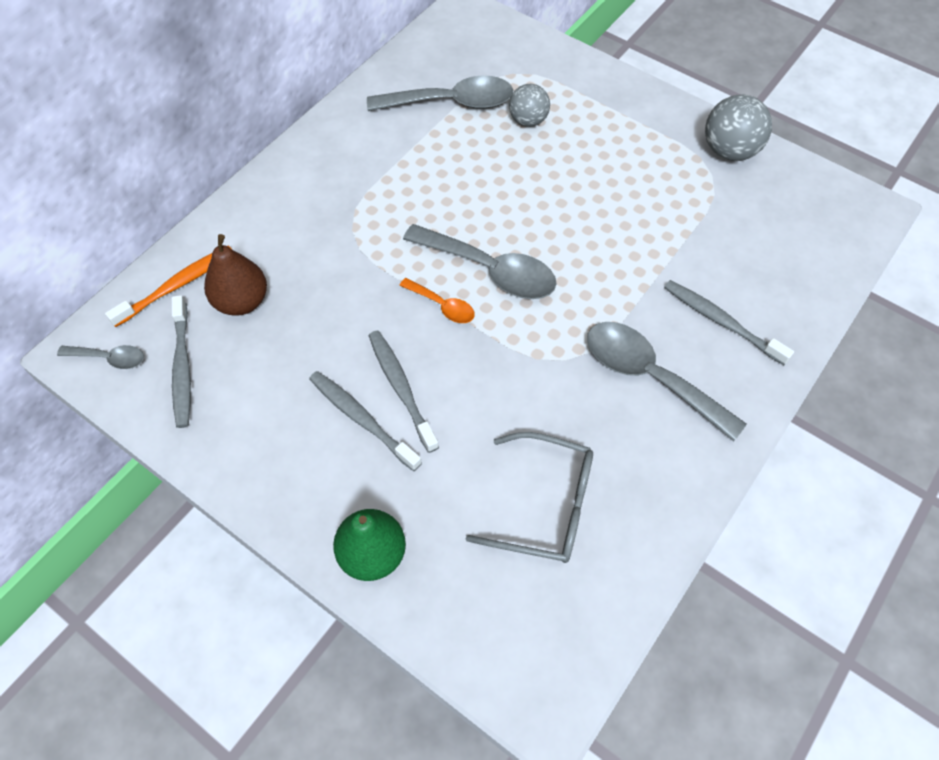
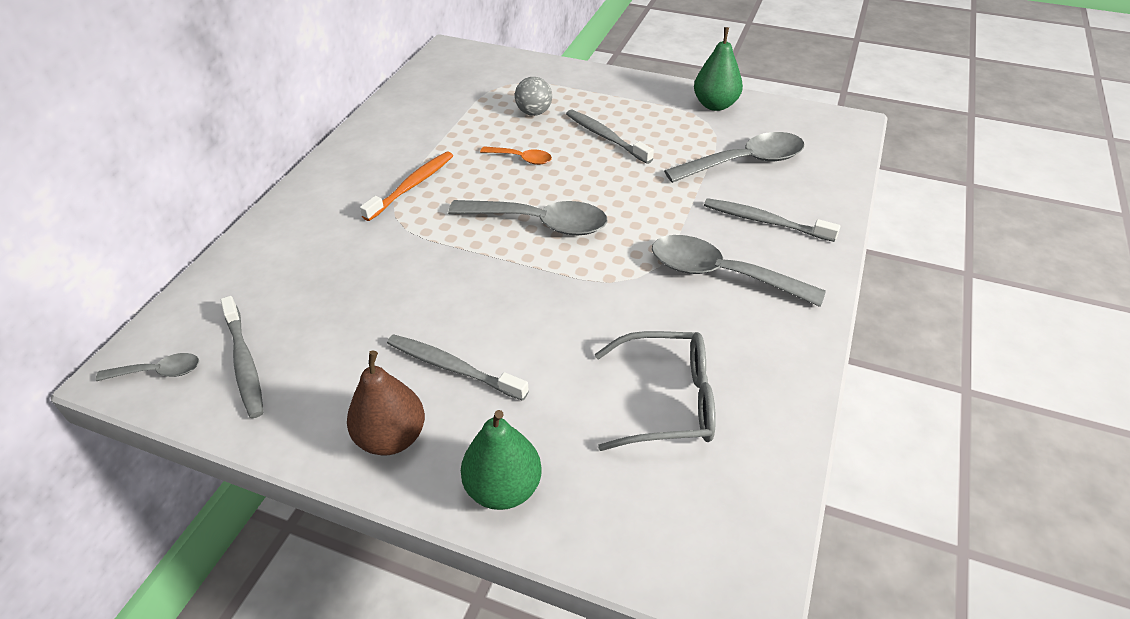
camera: 15 degrees left, 15 degrees down
(177, 285) = (223, 294): orange toothbrush -> orange toothbrush (412, 186)
(242, 301) = (297, 294): brown pear -> brown pear (391, 437)
(401, 388) = (485, 333): grey toothbrush -> grey toothbrush (606, 137)
(442, 306) = (504, 258): orange spoon -> orange spoon (521, 159)
(451, 103) = (460, 111): grey spoon -> grey spoon (744, 162)
(729, 151) = (715, 105): grey ball -> green pear

